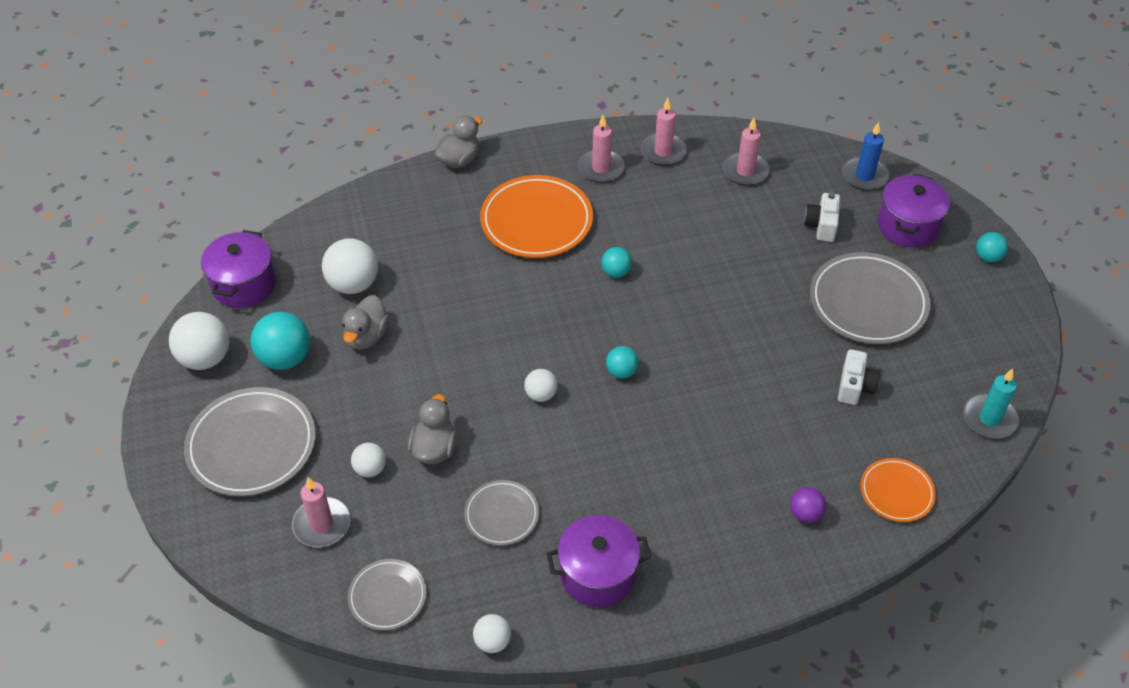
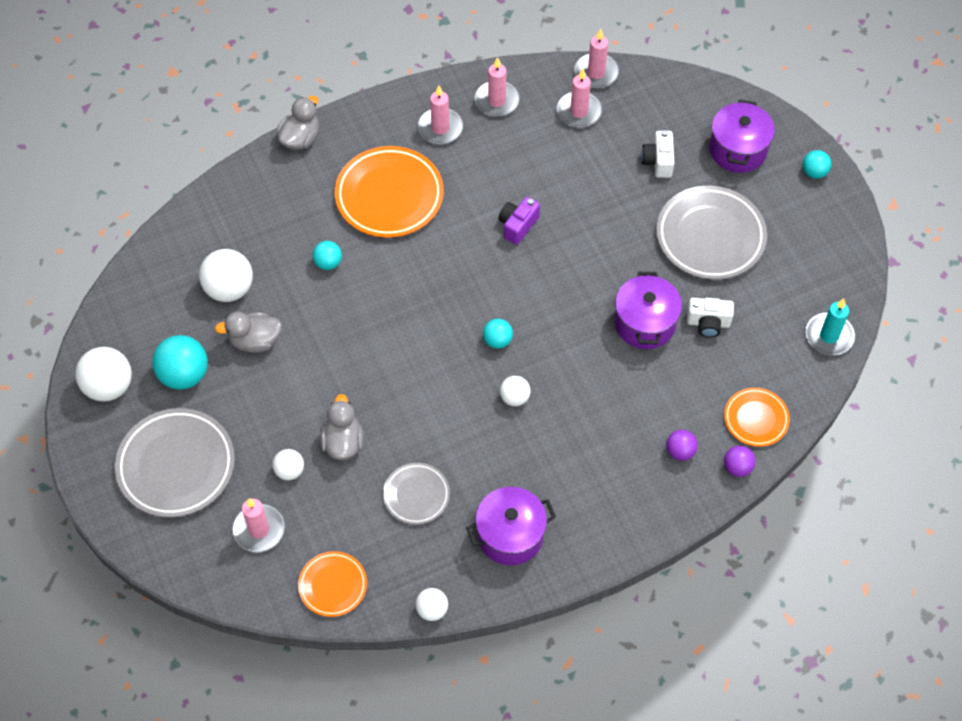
camera: 10 degrees left, 10 degrees up
(244, 284) = (124, 305): purple pot -> purple pot (645, 323)
(366, 336) = (255, 341): grey duck -> grey duck turned 75 degrees clockwise
(387, 596) = (333, 585): grey plate -> orange plate
(541, 394) = (428, 374): white ball -> white ball (514, 397)
(616, 272) = (474, 239): turquoise ball -> turquoise ball (328, 263)
(663, 265) = (517, 225): none -> purple camera
(768, 139) = (596, 73): none -> pink candle
(854, 387) = (708, 323): white camera -> white camera turned 90 degrees clockwise
(864, 176) = (692, 101): blue candle -> none
(869, 541) = (737, 467): none -> purple ball

